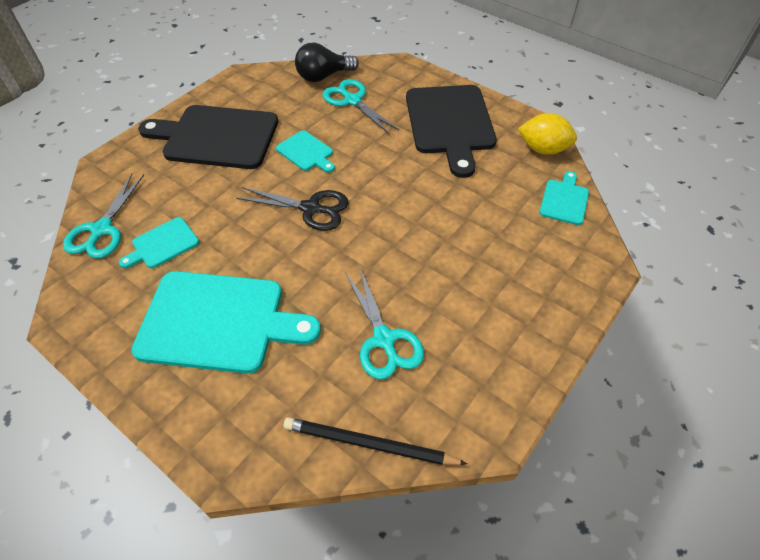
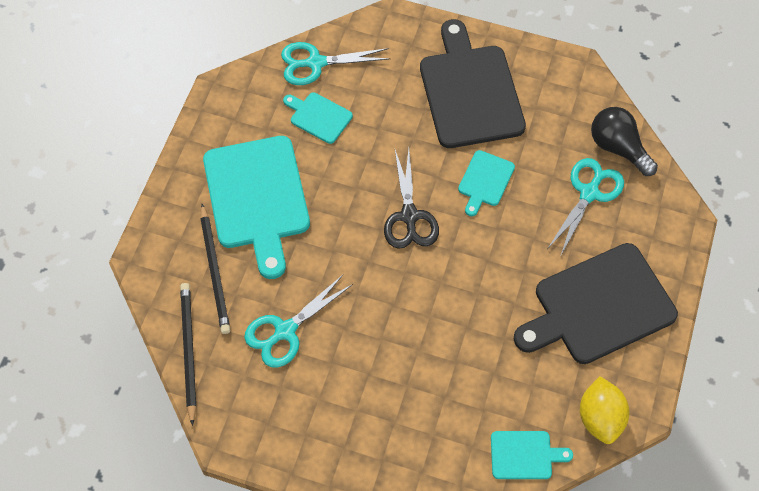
camera: 70 degrees right, 10 degrees up
(283, 388) = (215, 271): none -> black pencil

